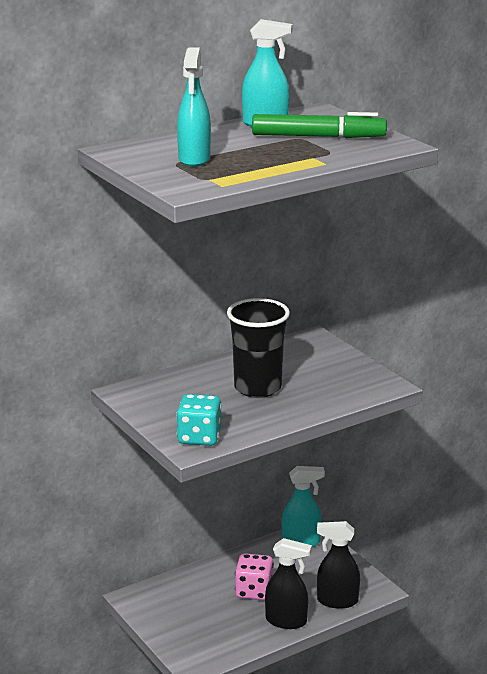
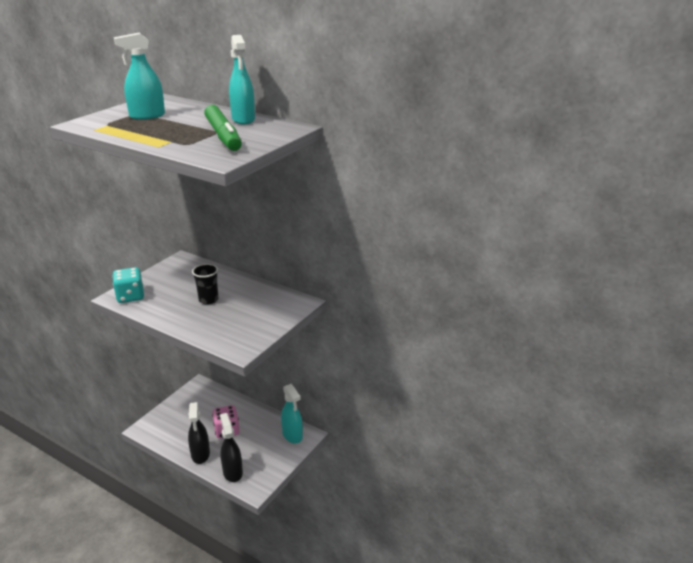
camera: 65 degrees right, 5 degrees up
(257, 388) = (208, 300): black cup -> black cup, size x0.58

